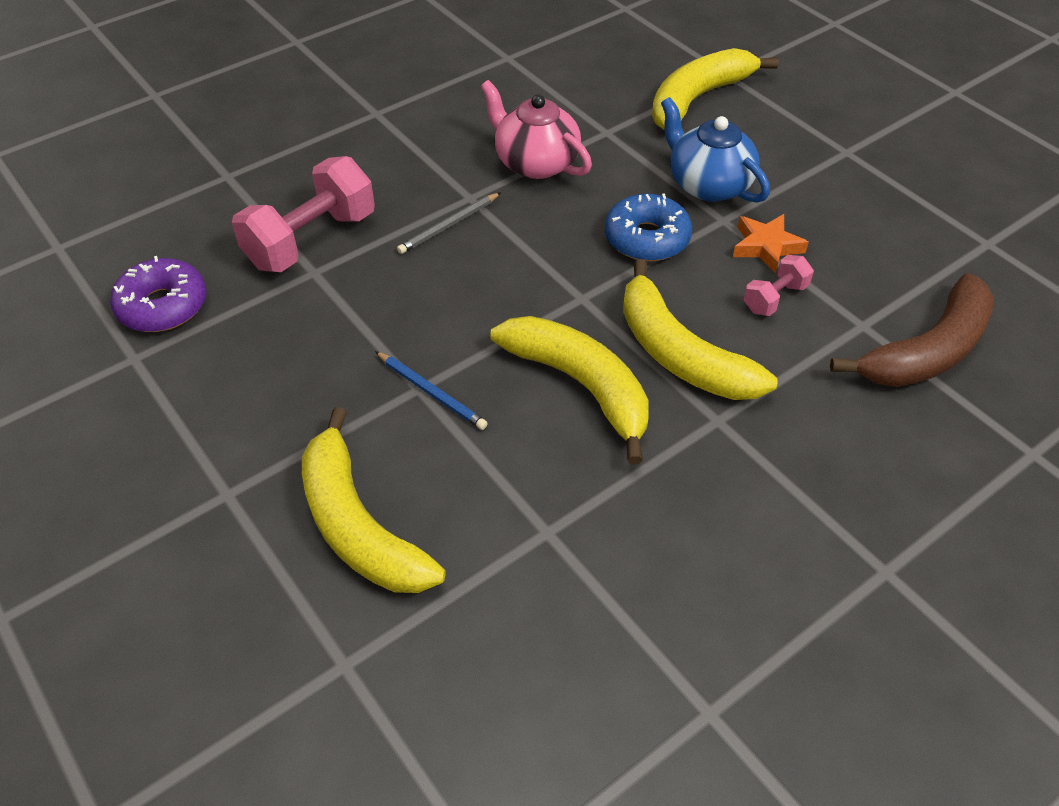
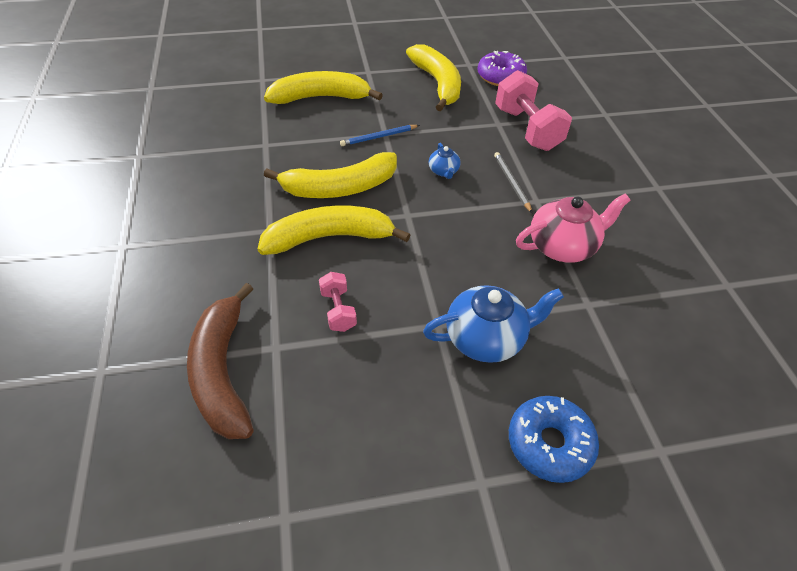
camera: 115 degrees right, 0 degrees up
(468, 293) = (443, 171): none -> blue teapot
(647, 238) = (443, 270): blue donut -> blue donut (549, 443)
(698, 98) = (620, 398): yellow banana -> yellow banana (437, 84)
(766, 246) = (392, 335): orange star -> none

